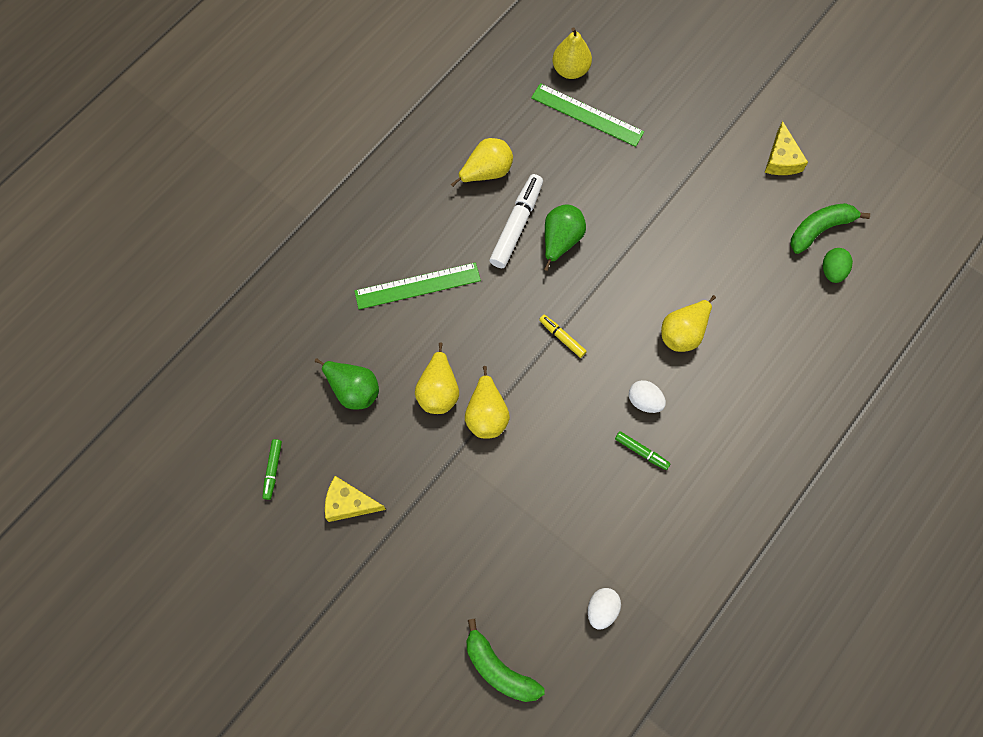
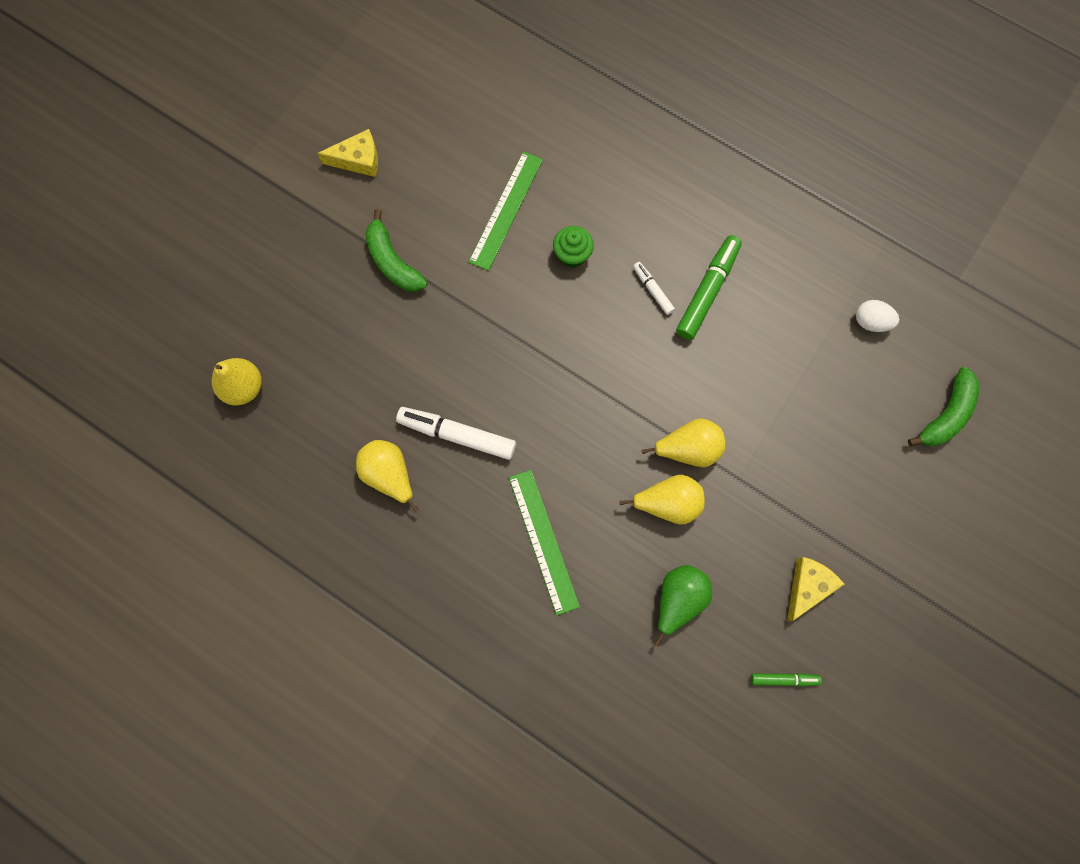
camera: 95 degrees left, 5 degrees up
(349, 503) = (807, 587): yellow cheese -> yellow cheese turned 150 degrees counterclockwise
(561, 241) = (474, 385): green pear -> none
(562, 337) = (591, 376): yellow marker -> none
(587, 115) = (306, 365): green ruler -> green ruler (506, 210)
(641, 452) = (707, 291): green marker -> green marker, size x1.89
(644, 401) = (652, 290): white egg -> white marker
(683, 333) = (572, 254): yellow pear -> green cupcake
(820, 229) = (441, 124): green banana -> green banana (392, 261)
(832, 271) = (489, 114): green egg -> none

